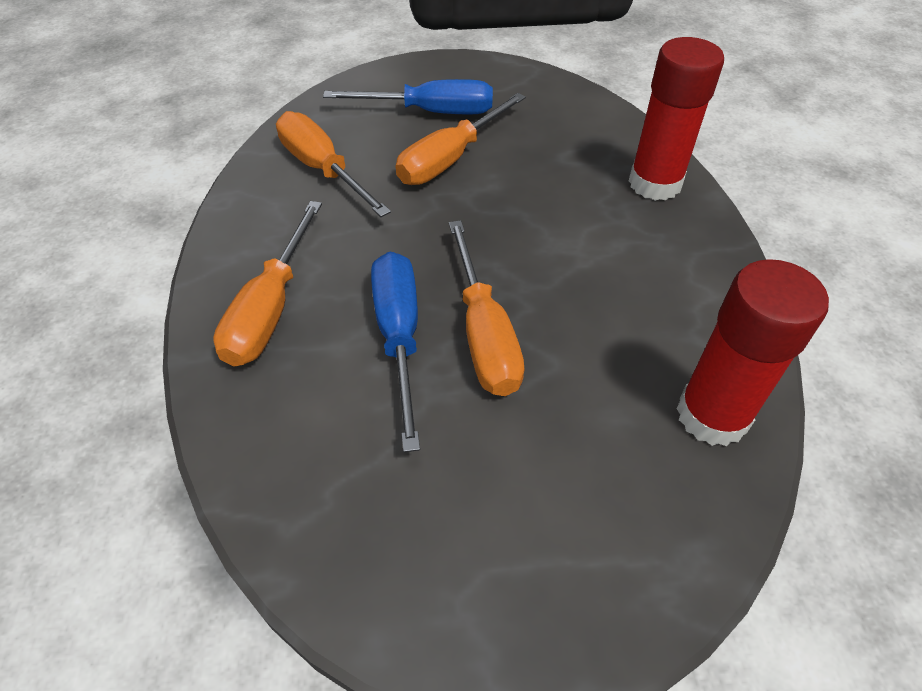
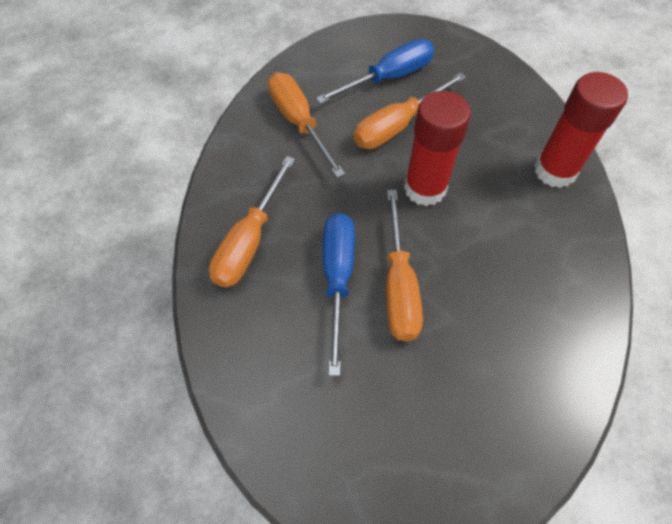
camera: 10 degrees right, 10 degrees up
(430, 112) = (388, 78): blue screwdriver -> blue screwdriver turned 45 degrees counterclockwise
(712, 415) = (553, 379): red glue stick -> red glue stick (425, 188)

